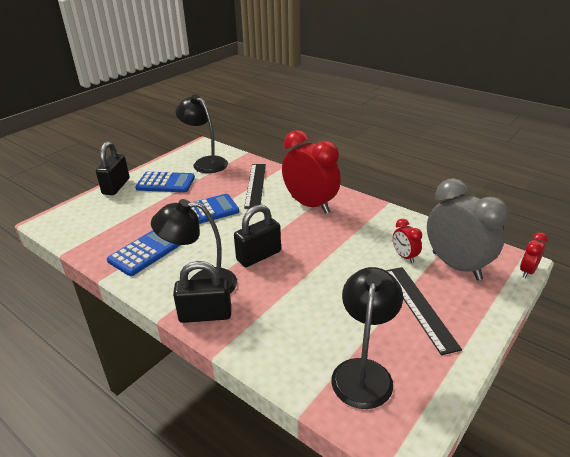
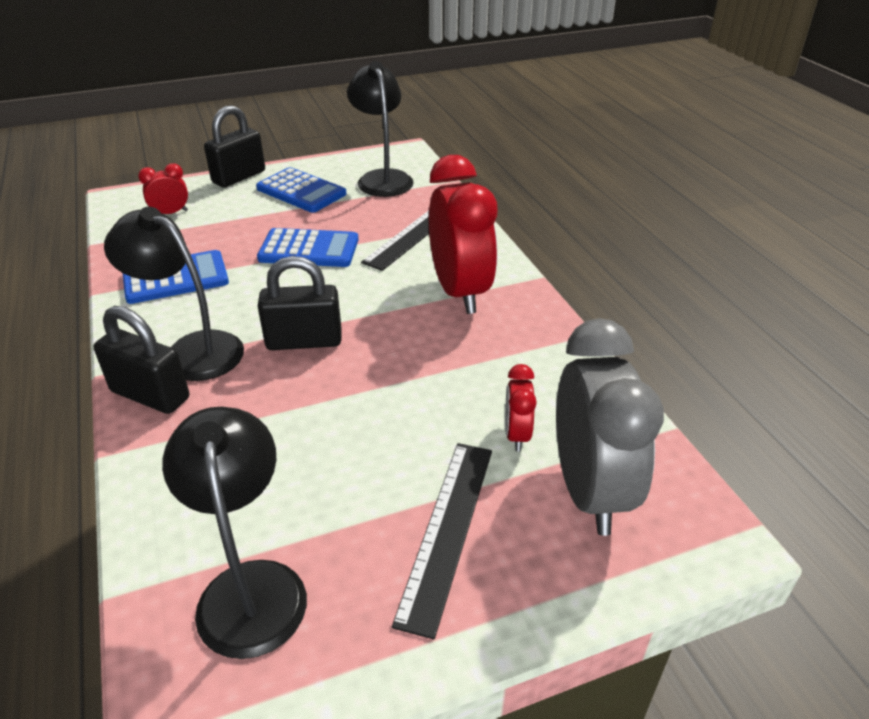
camera: 30 degrees right, 5 degrees up
(363, 372) = (250, 586): black lamp -> black lamp turned 60 degrees counterclockwise
(527, 271) = (718, 564): red clock -> red clock (170, 213)

